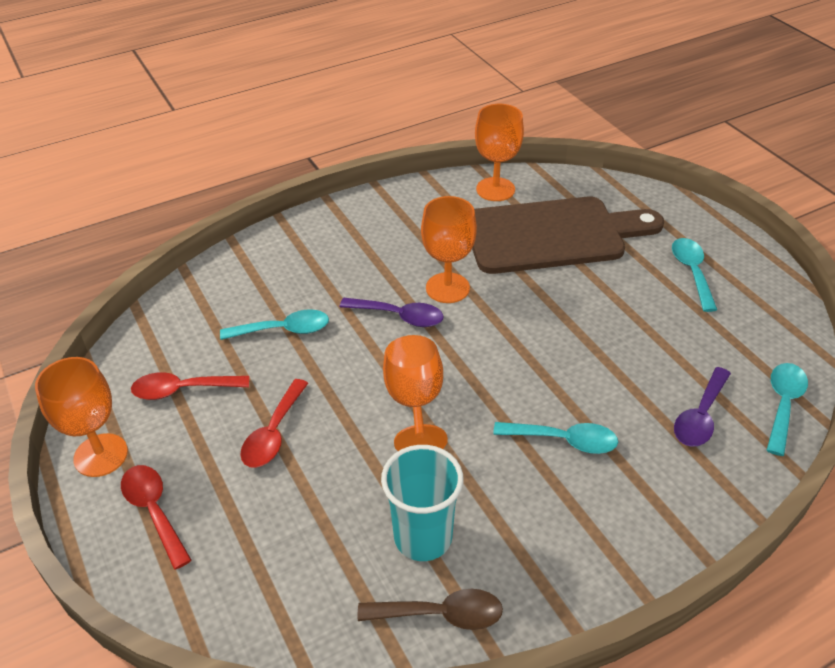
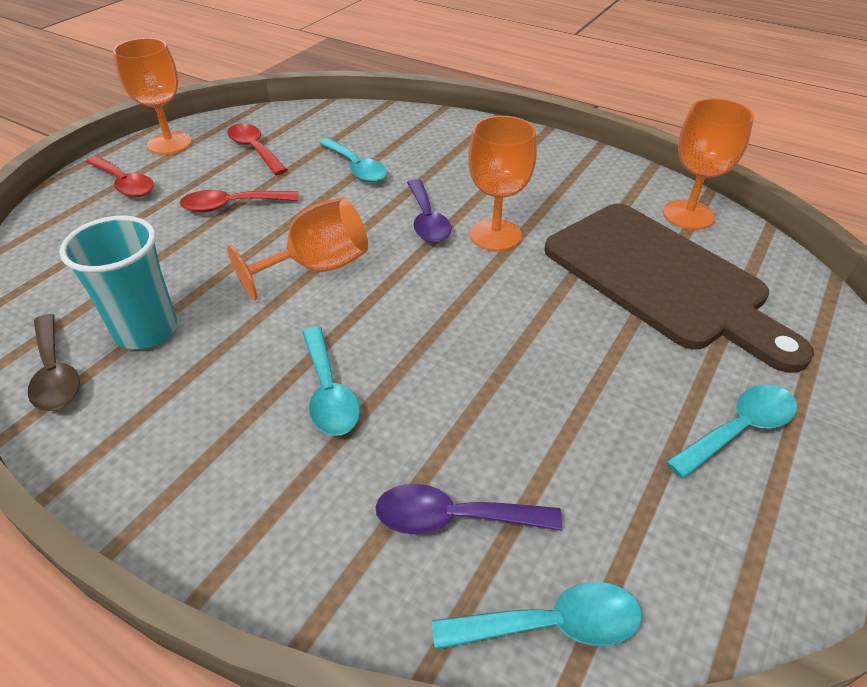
camera: 60 degrees right, 0 degrees up
(154, 511) = (124, 184): red spoon -> red spoon turned 105 degrees clockwise

